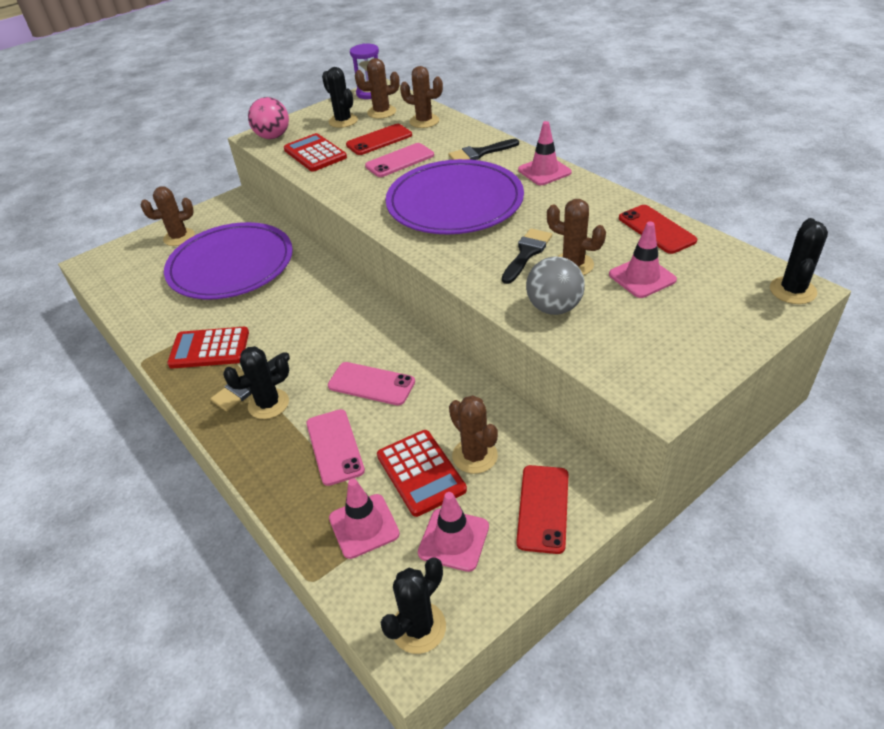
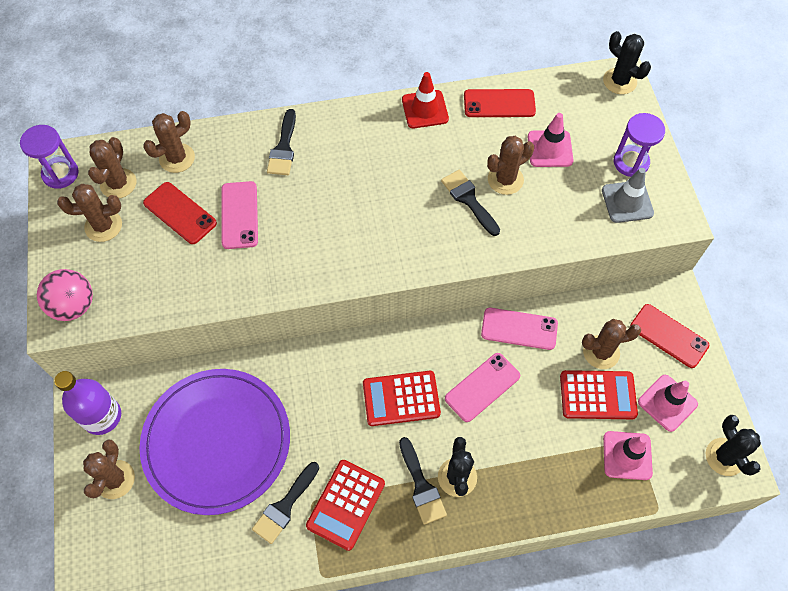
camera: 65 degrees left, 20 degrees up
(193, 318) = (285, 506): none -> black brush
(224, 213) = (102, 416): none -> purple bottle
(315, 153) = (154, 280): red calculator -> red calculator (401, 398)
(335, 446) = (538, 444): pink phone -> pink phone (519, 329)
(343, 121) = (103, 226): black cactus -> brown cactus
(379, 140) = (180, 213): red phone -> red phone turned 45 degrees counterclockwise
(454, 202) = (353, 209): purple plate -> none
(544, 171) = (357, 121): pink traffic cone -> none
(554, 308) = (548, 221): grey ball -> none
(597, 196) = (425, 109): none -> red traffic cone
(638, 352) = (627, 202): none -> grey traffic cone
(694, 337) = (631, 162): none -> purple hourglass

